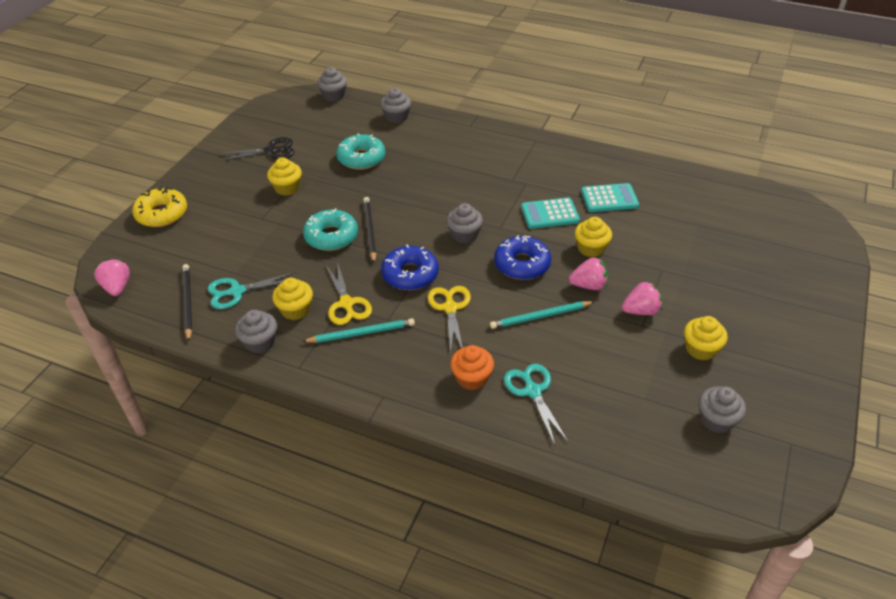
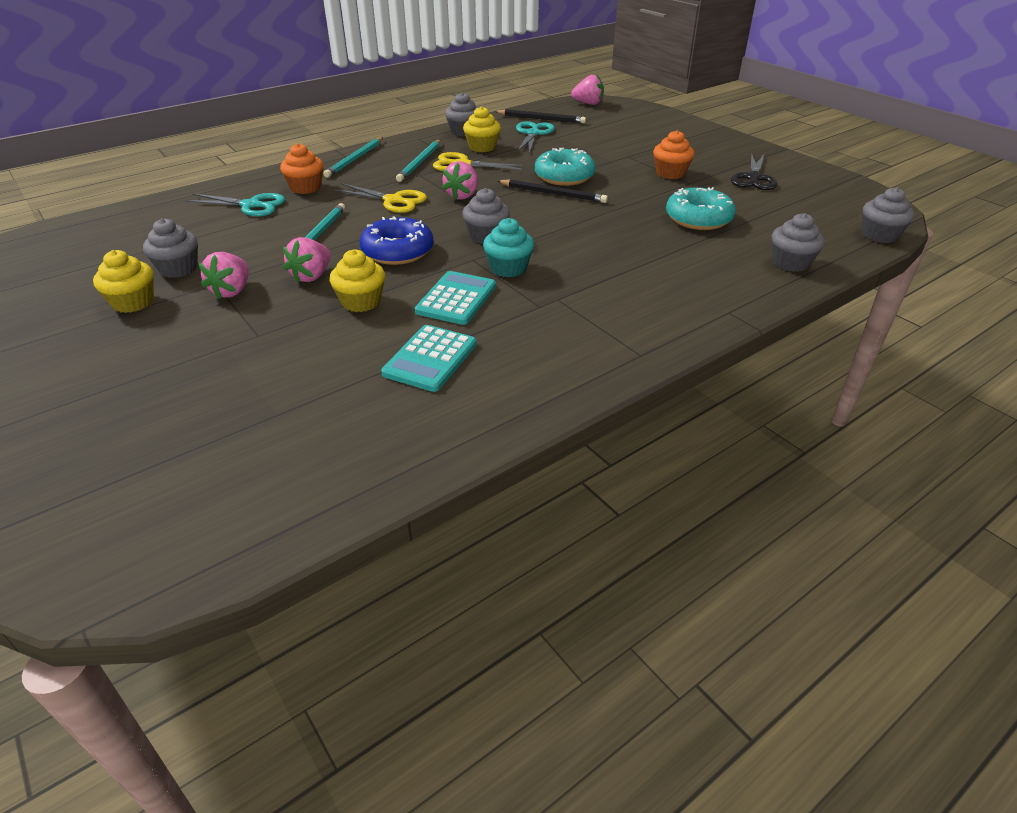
camera: 120 degrees right, 5 degrees down
(162, 214) = (675, 125): yellow donut -> none
(287, 188) = (670, 173): yellow cupcake -> orange cupcake
(385, 384) = (355, 159): none -> turquoise pencil
(410, 274) = (462, 195): blue donut -> pink strawberry
(497, 209) = (508, 268): none -> turquoise cupcake
(716, 420) = (69, 271): grey cupcake -> grey cupcake (178, 268)

